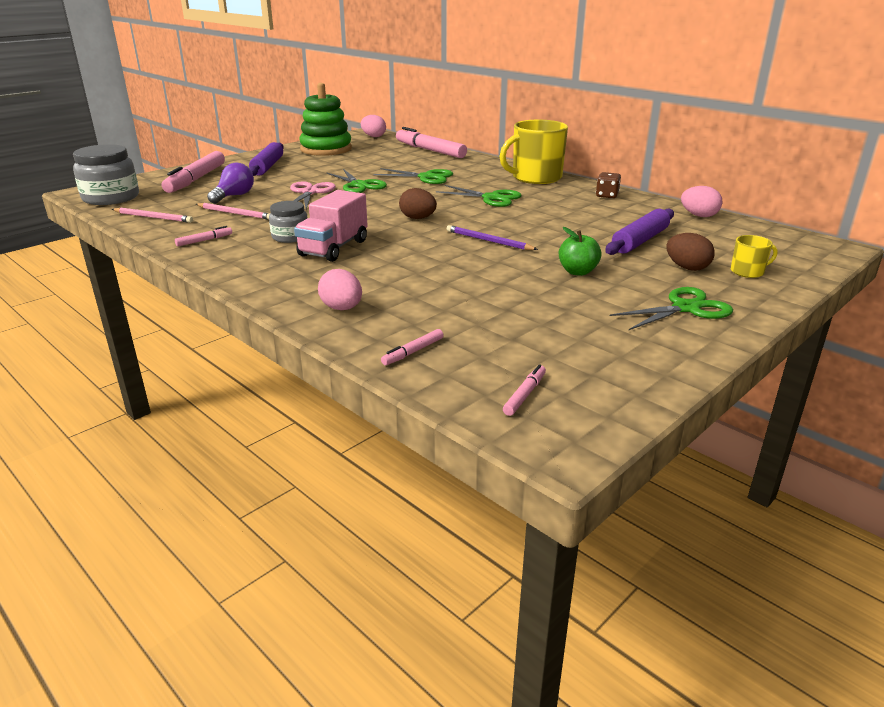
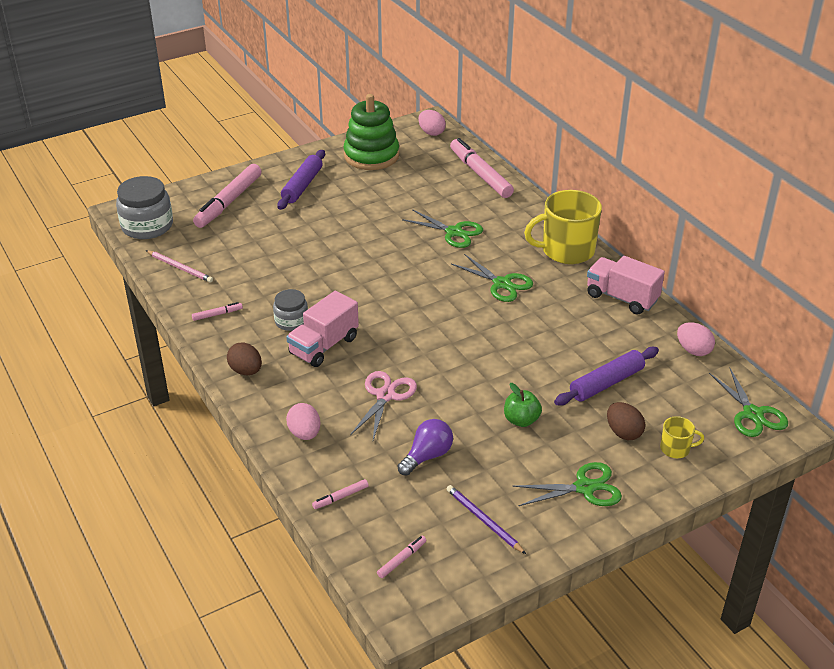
camera: 15 degrees right, 10 degrees up
(234, 196) = (258, 240): purple light bulb -> purple light bulb (427, 456)
(235, 213) = (252, 273): pink pencil -> none
(310, 192) = (330, 245): pink scissors -> pink scissors (385, 395)
(359, 185) = (381, 238): green scissors -> green scissors (752, 414)
(418, 218) = (415, 309): brown egg -> brown egg (246, 371)
(488, 241) = (465, 358): purple pencil -> purple pencil (483, 520)
(607, 195) = (621, 298): brown dice -> pink truck

